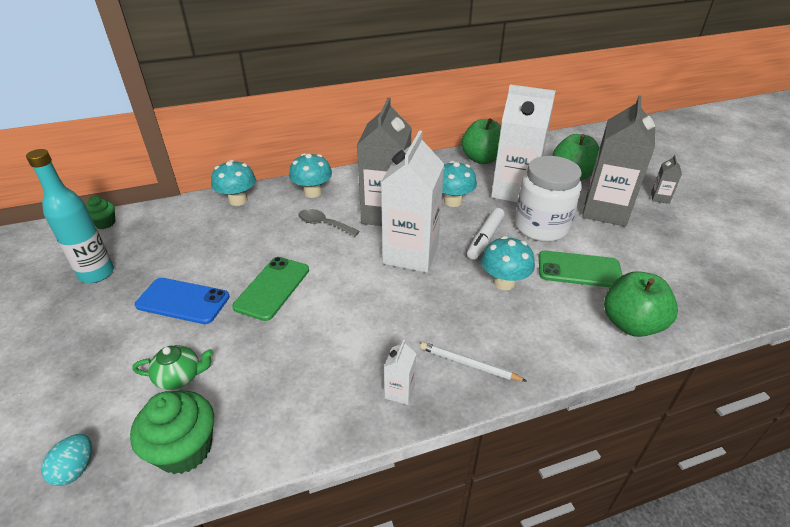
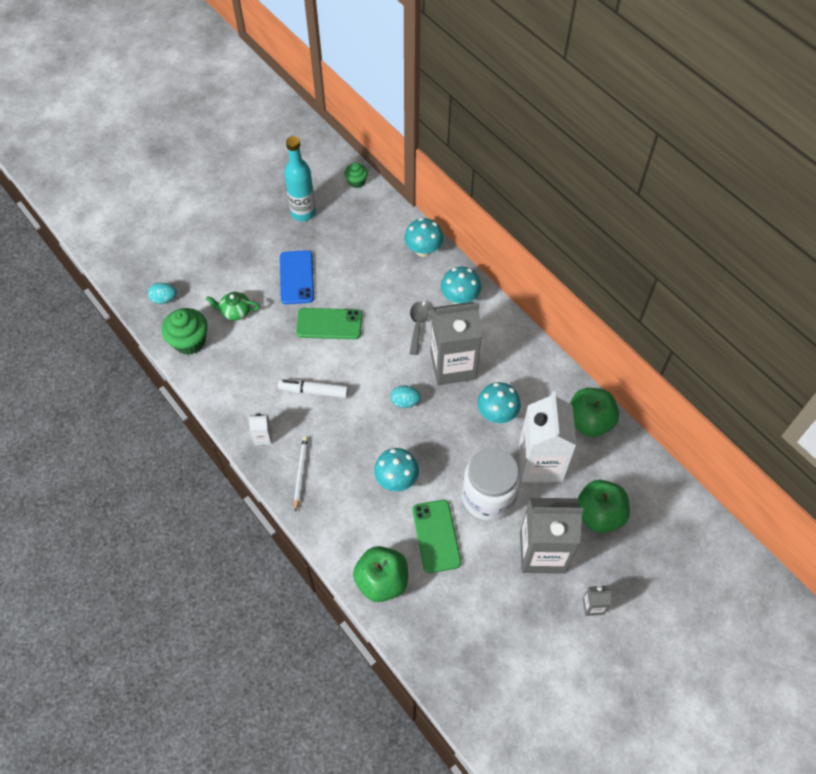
camera: 70 degrees right, 20 degrees up
(180, 377) = (235, 311): green teapot -> green teapot turned 120 degrees clockwise
(411, 254) = (405, 402): white carton -> turquoise egg
(485, 238) = (450, 453): white marker -> white marker (313, 391)

